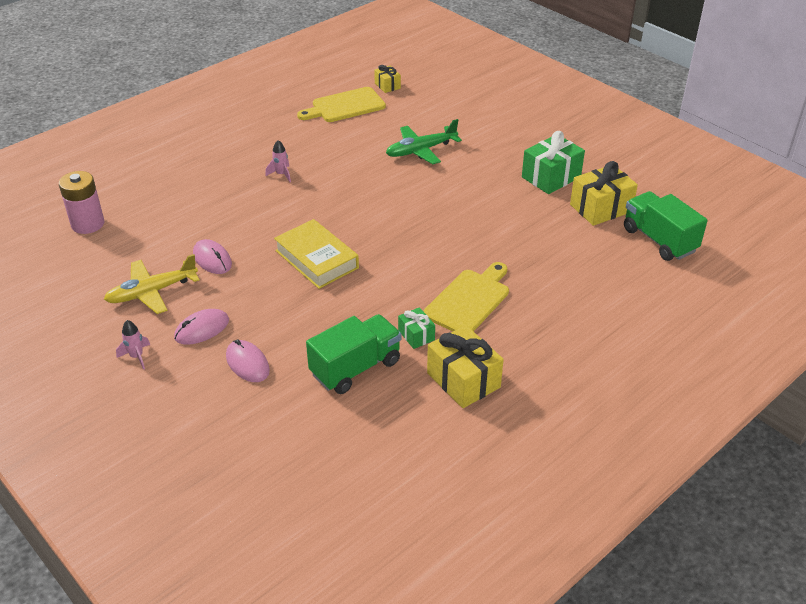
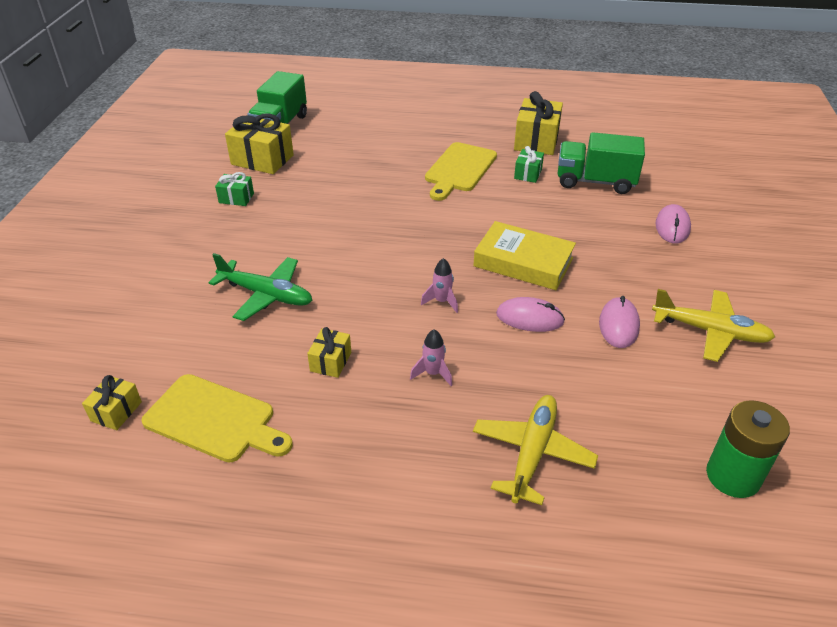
camera: 130 degrees left, 0 degrees up
(88, 224) = (733, 476): pink battery -> green battery
(137, 357) = (766, 284): pink rocket -> pink rocket (442, 301)
(193, 176) = (532, 453): none -> yellow plane
(202, 329) = (688, 270): pink mouse -> pink mouse (529, 318)
(317, 259) = (523, 262): yellow book -> yellow book turned 75 degrees counterclockwise
(336, 149) = (331, 361): none -> yellow gift
(469, 300) = (459, 169): yellow cutting board -> yellow cutting board turned 60 degrees counterclockwise
(551, 177) = (236, 198): green gift -> green gift, size x0.54

